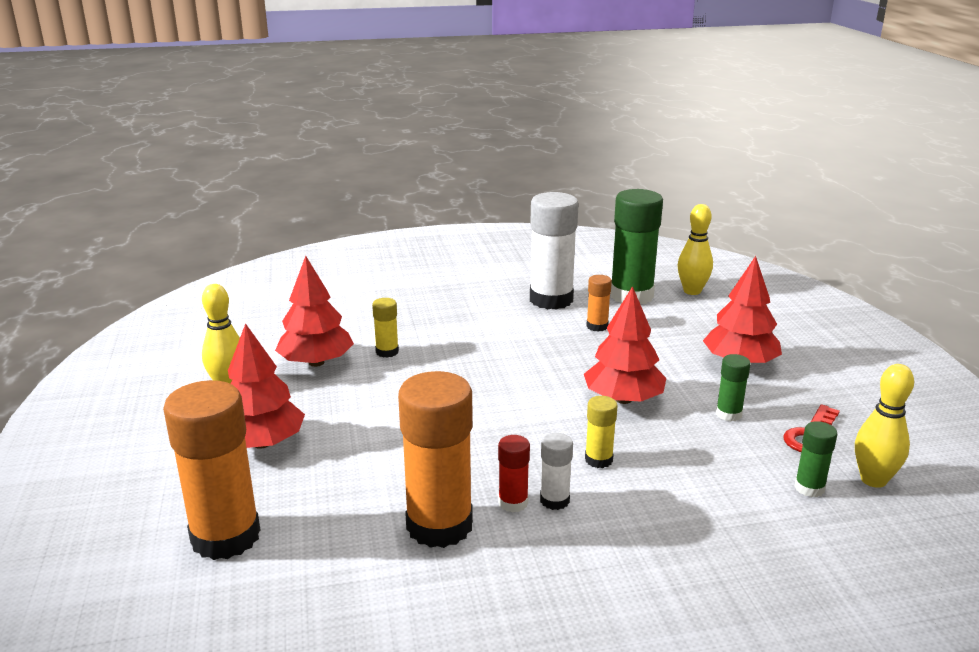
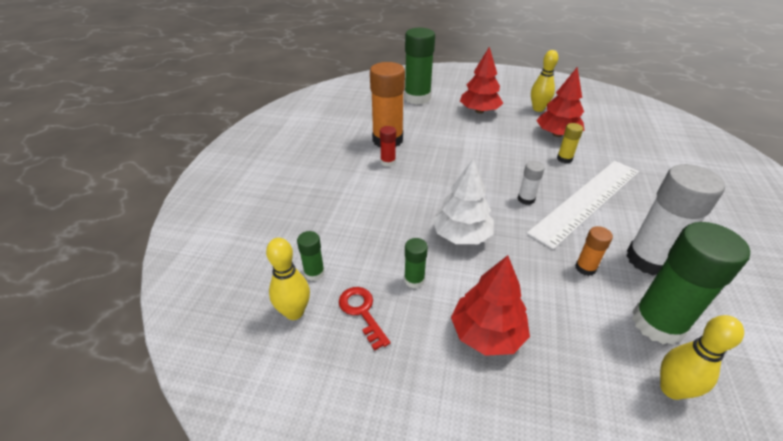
camera: 115 degrees right, 15 degrees up
(225, 537) = (417, 98): orange glue stick -> green glue stick
(477, 332) = (587, 201): none -> white ruler
(554, 500) = (380, 174): white glue stick -> white glue stick (526, 199)
(598, 460) = (402, 199): yellow glue stick -> none
(623, 399) = (461, 235): red tree -> white tree

